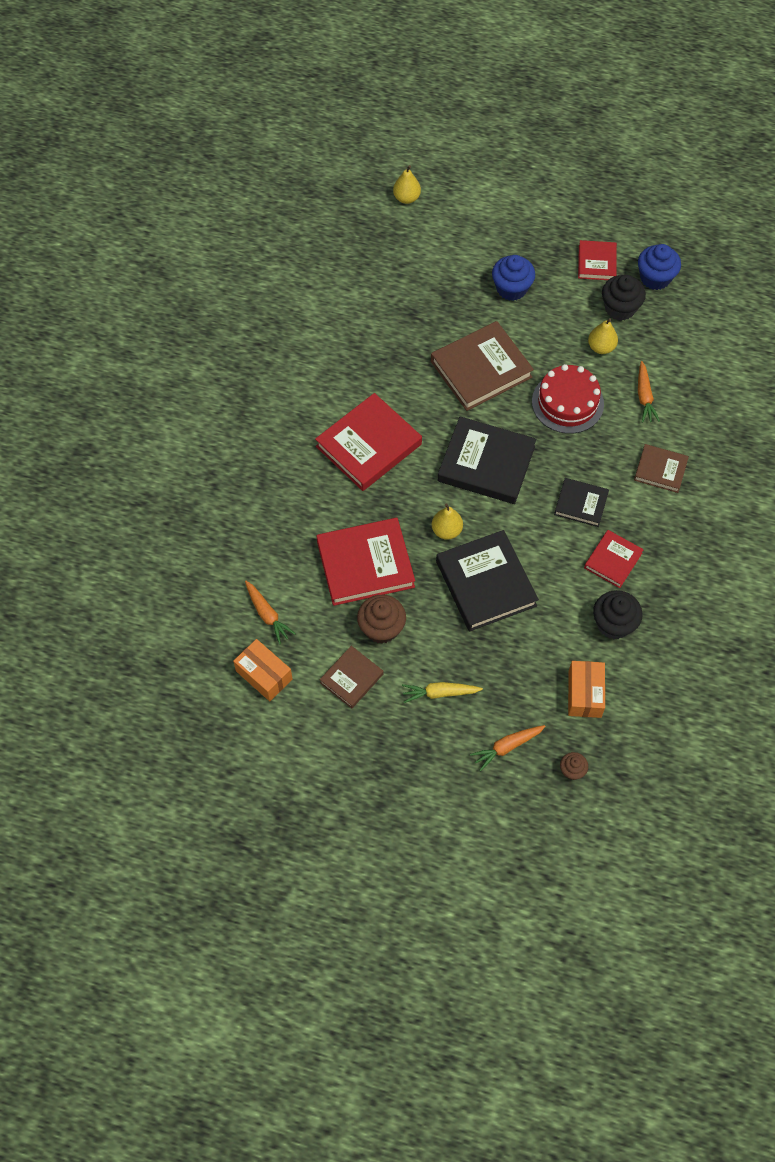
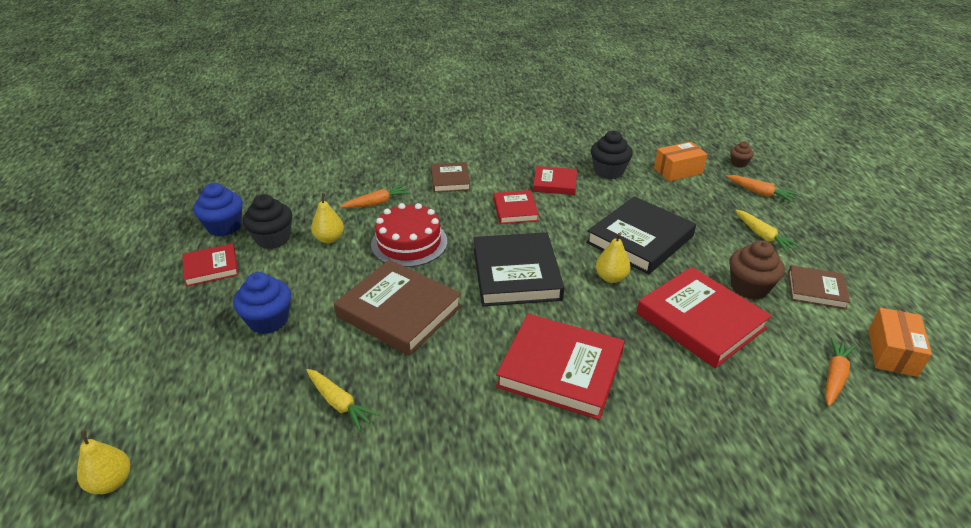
camera: 115 degrees left, 25 degrees down
(408, 312) = (339, 403): none -> yellow carrot
(581, 504) = (515, 210): black book -> red book

